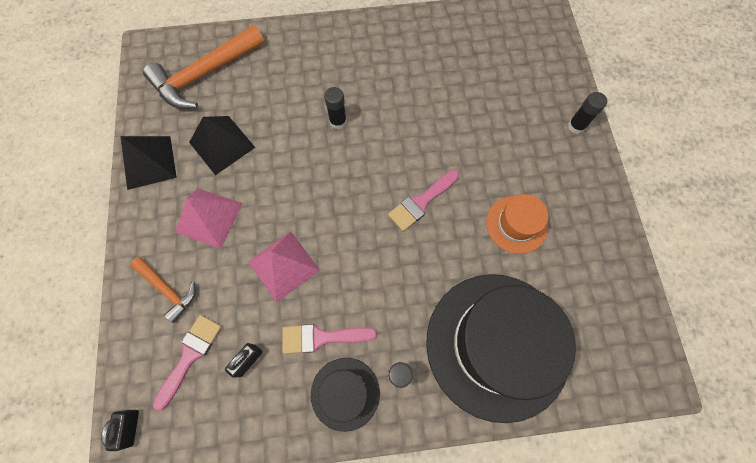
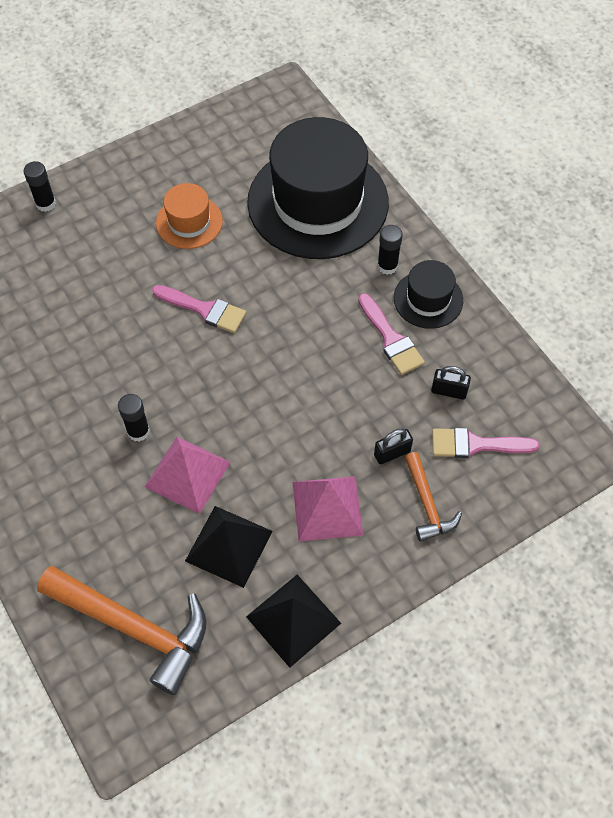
camera: 115 degrees left, 10 degrees down
(130, 427) = (567, 460): black padlock -> black padlock (392, 453)
(168, 290) = (427, 504): orange hammer -> orange hammer turned 150 degrees clockwise
(283, 266) = (340, 405): pink pyramid -> pink pyramid (188, 474)

